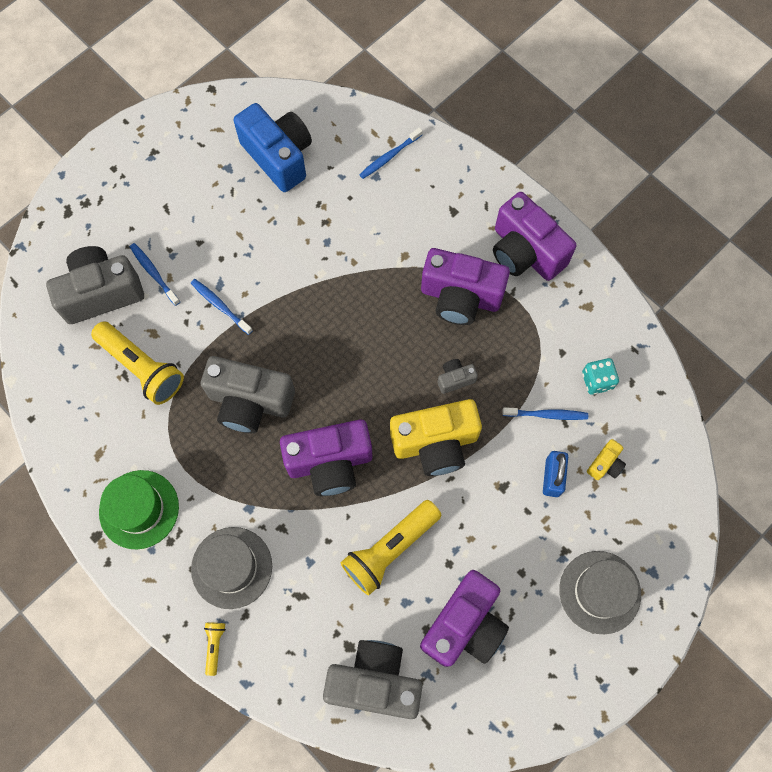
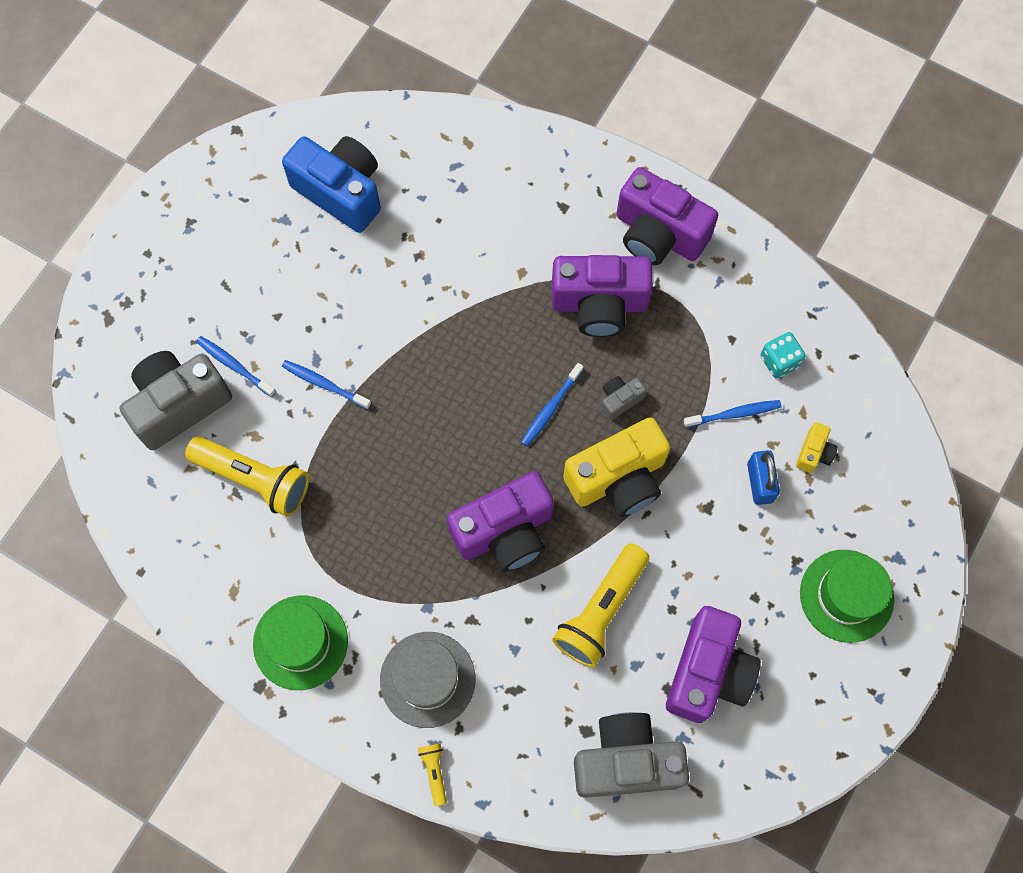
camera: 15 degrees left, 0 degrees up
(250, 402) = (392, 486): grey camera -> none
(389, 156) = (471, 160): blue toothbrush -> blue toothbrush (551, 408)
(599, 592) = (846, 595): grey hat -> green hat

